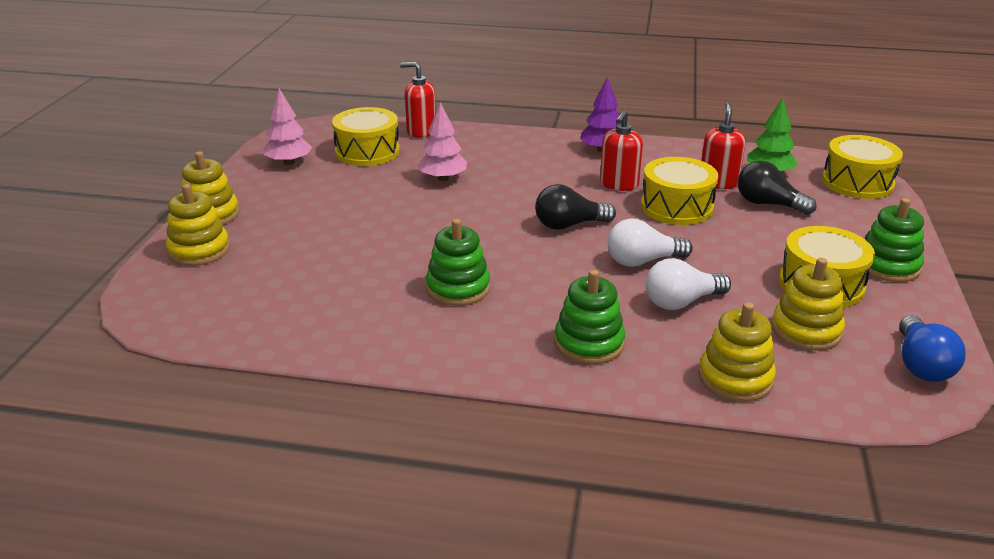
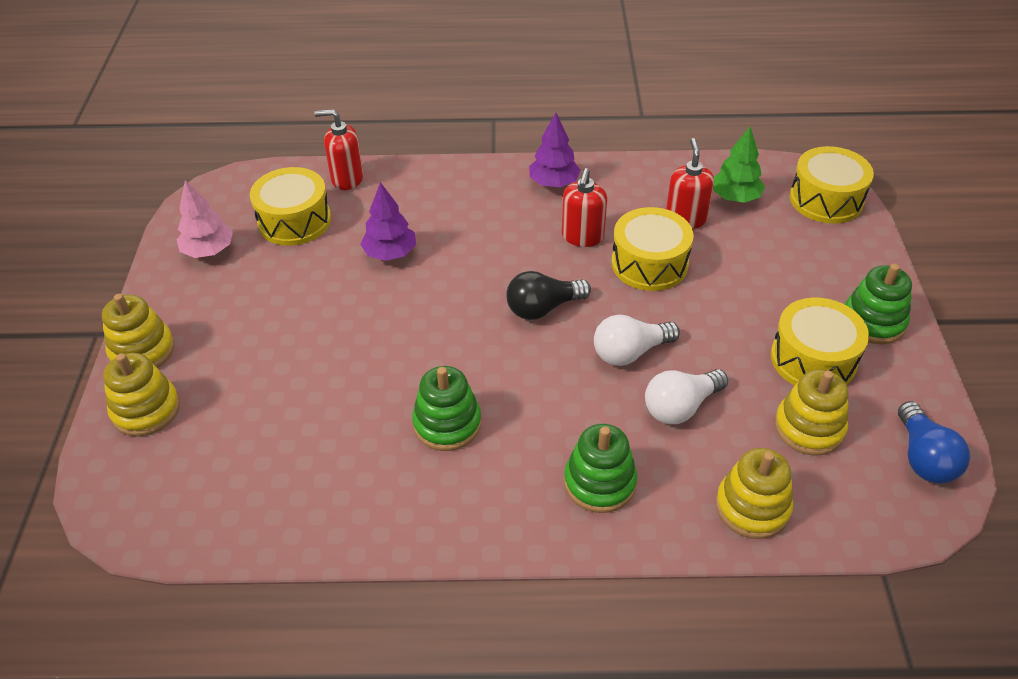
camera: 10 degrees left, 15 degrees up
(443, 178) = (390, 253): pink tree -> purple tree
(768, 204) = (741, 245): black light bulb -> none

